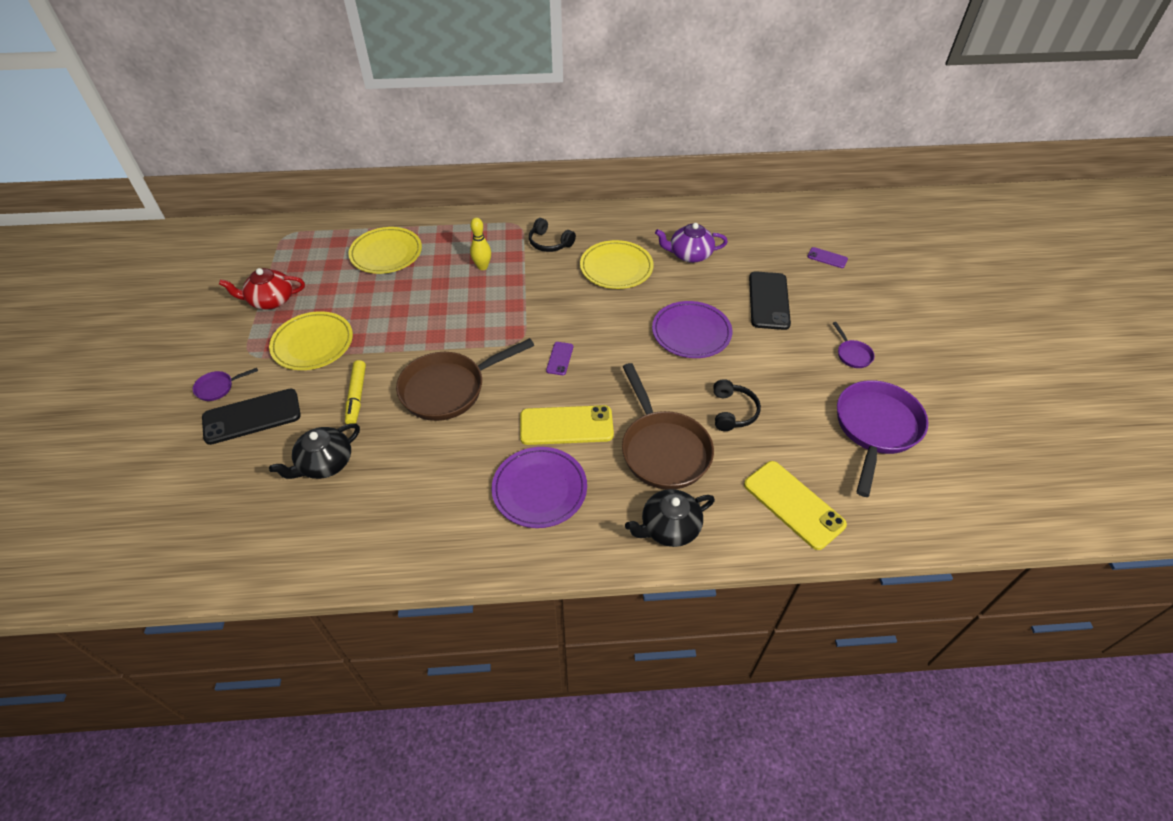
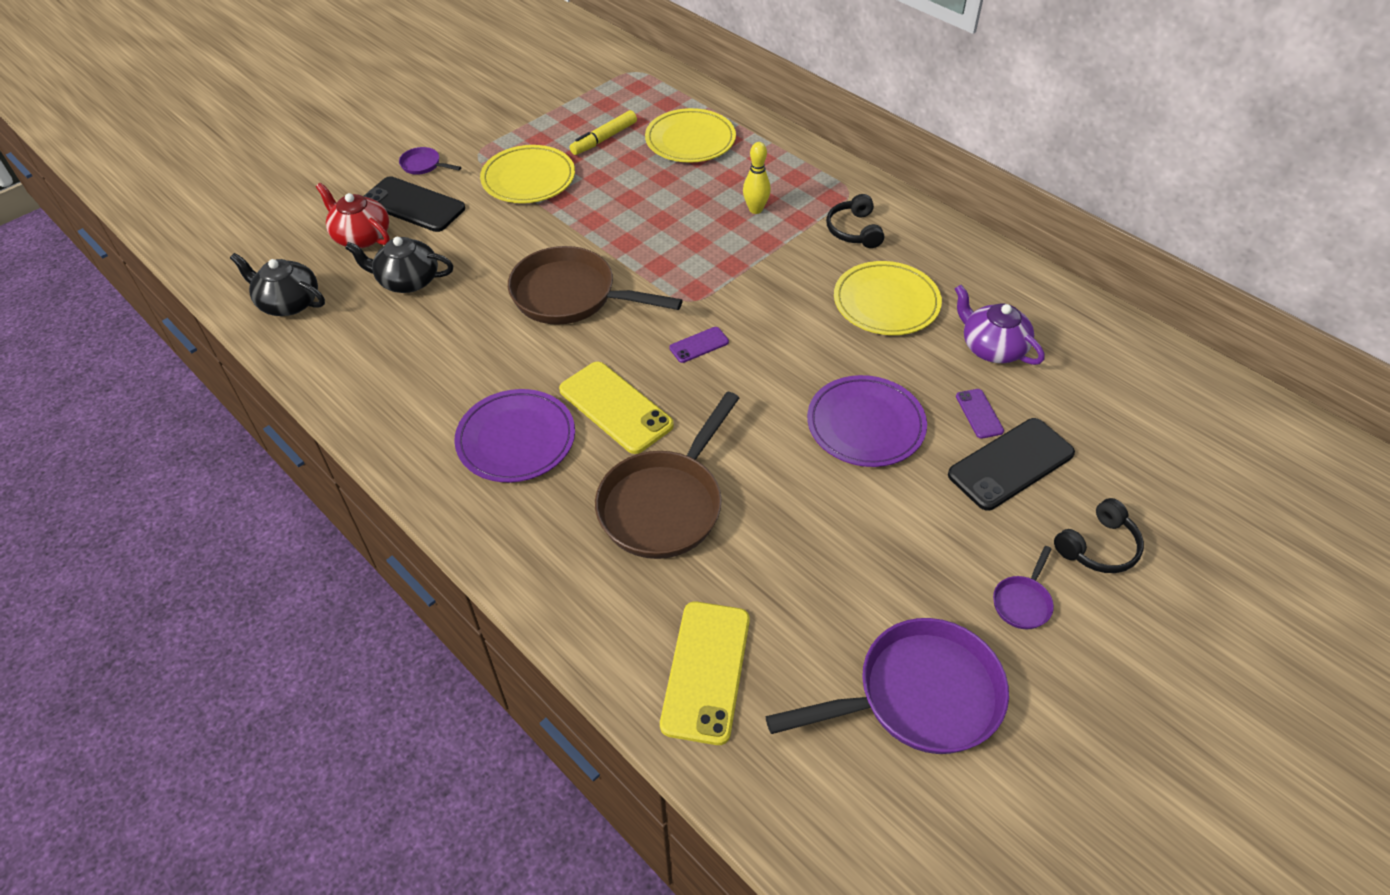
camera: 50 degrees right, 0 degrees up
(271, 300) = (548, 120): red teapot -> red teapot (361, 236)
(357, 396) = (499, 246): yellow marker -> yellow marker (604, 139)
(669, 527) = (565, 572): black teapot -> black teapot (288, 302)
(732, 411) = (786, 533): black headphones -> black headphones (1098, 547)
(827, 258) = (1172, 478): purple phone -> purple phone (979, 414)

